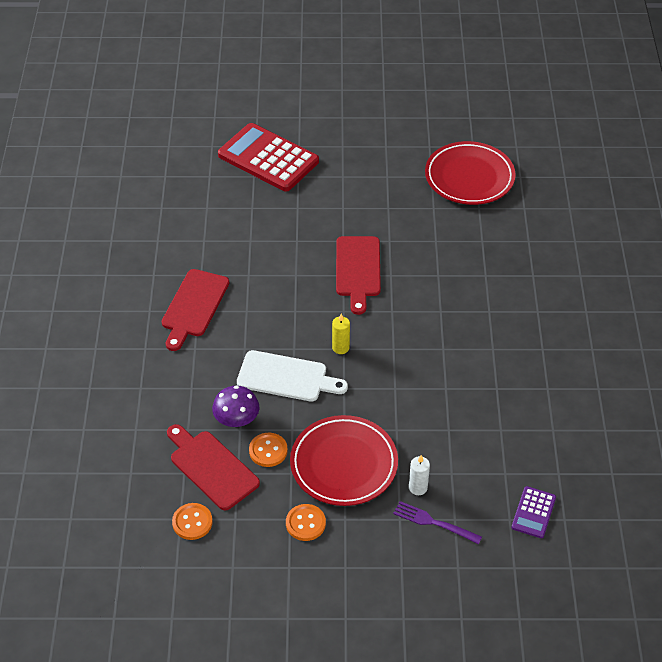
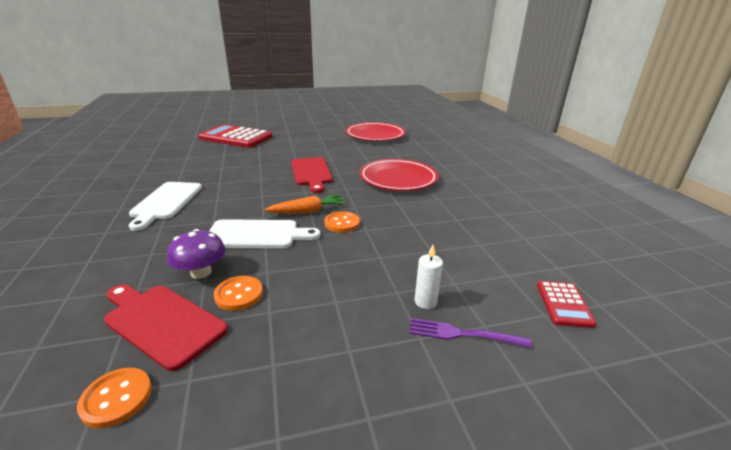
camera: 15 degrees left, 20 degrees down
(194, 306) = (166, 202): red cutting board -> white cutting board
(305, 523) = (296, 366): orange button -> orange button (342, 223)
(340, 348) = (307, 211): yellow candle -> orange carrot
(344, 464) = (332, 293): red plate -> red plate (398, 179)
(533, 512) = (564, 304): purple calculator -> red calculator

